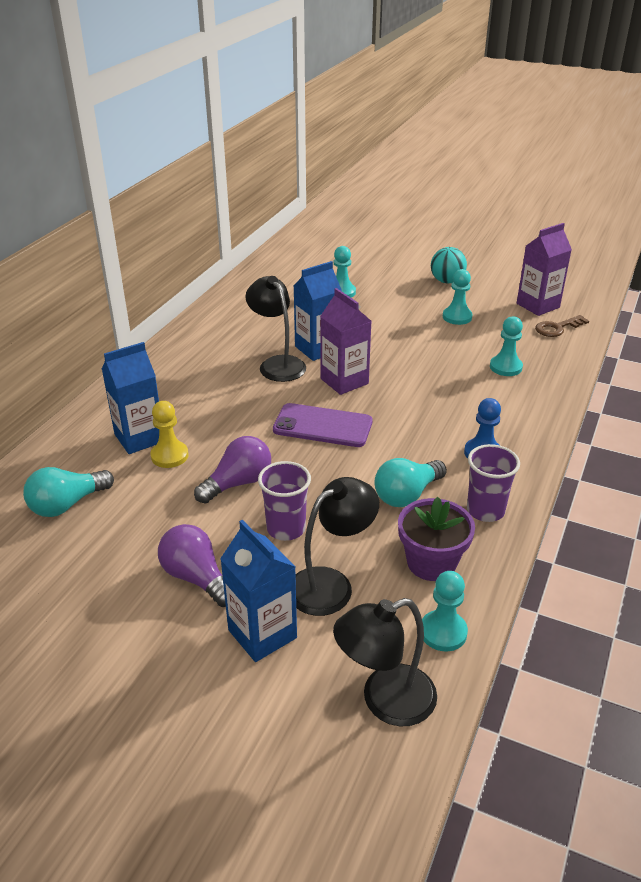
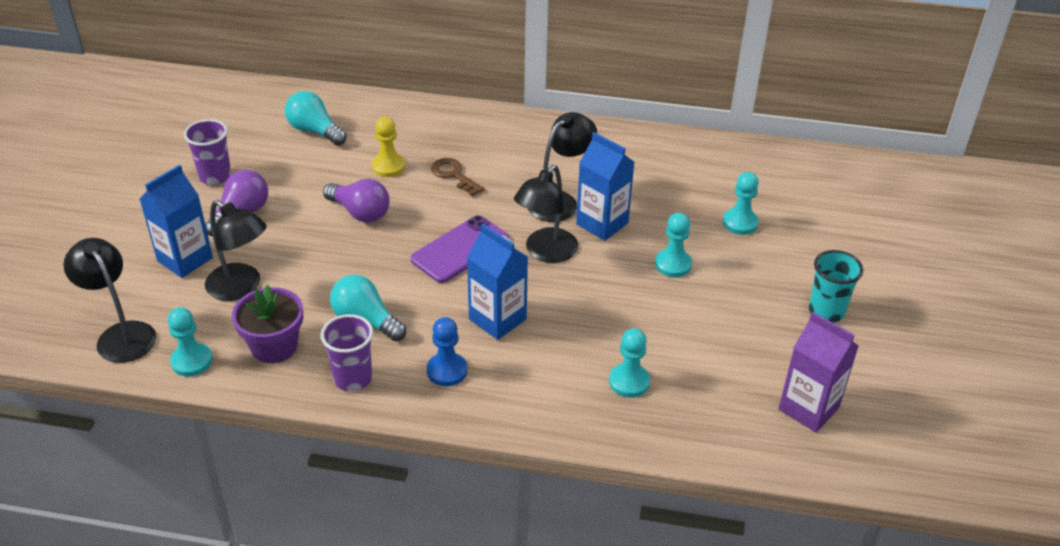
camera: 75 degrees right, 5 degrees up
(139, 438) = (409, 144): blue carton -> blue carton (497, 319)
(286, 529) = (305, 251): purple cup -> purple cup (215, 176)
(322, 426) = (460, 249): purple phone -> purple phone turned 45 degrees clockwise
(344, 381) = (545, 252): purple carton -> black lamp
(447, 281) = (826, 311): turquoise ball -> turquoise cup
(457, 317) = (732, 329): turquoise pawn -> turquoise pawn (673, 264)
(557, 328) = (754, 431): brown key -> brown key (454, 175)

